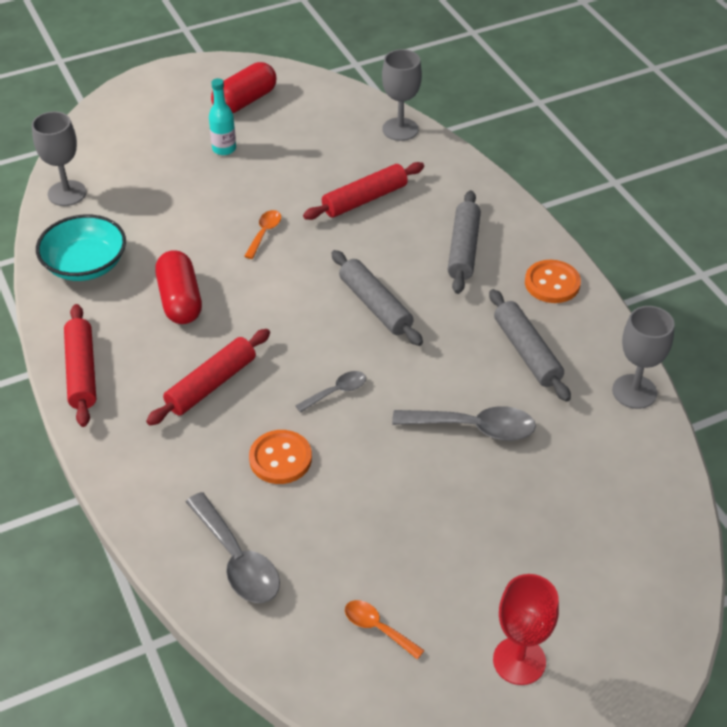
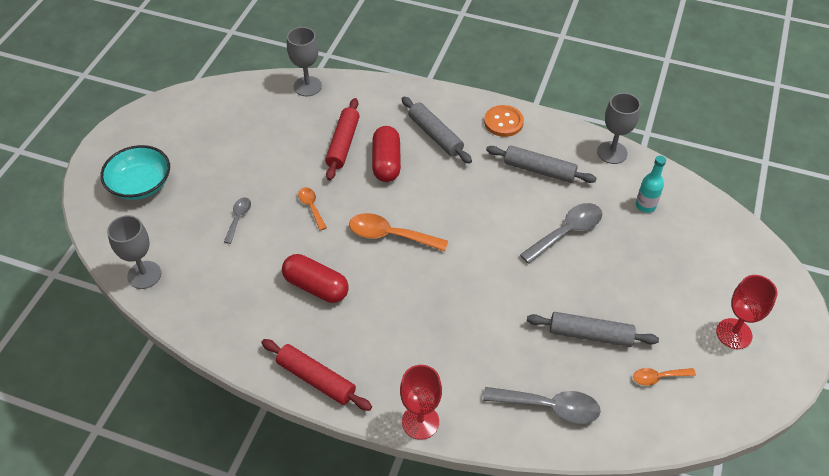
camera: 45 degrees left, 5 degrees up
(85, 265) = (224, 311): turquoise bowl -> turquoise bowl (140, 184)
(114, 474) = (420, 422): none -> red goblet
(211, 384) = (403, 322): red rolling pin -> none
(224, 149) = (213, 171): turquoise bottle -> turquoise bottle (645, 205)
(245, 101) = (185, 131): red capsule -> red capsule (386, 163)
(280, 458) = (497, 331): orange button -> none
(300, 306) = (390, 235): none -> orange spoon
(336, 392) = (476, 269): grey spoon -> grey spoon (238, 218)
(375, 305) = (431, 203): grey rolling pin -> grey rolling pin (590, 334)

